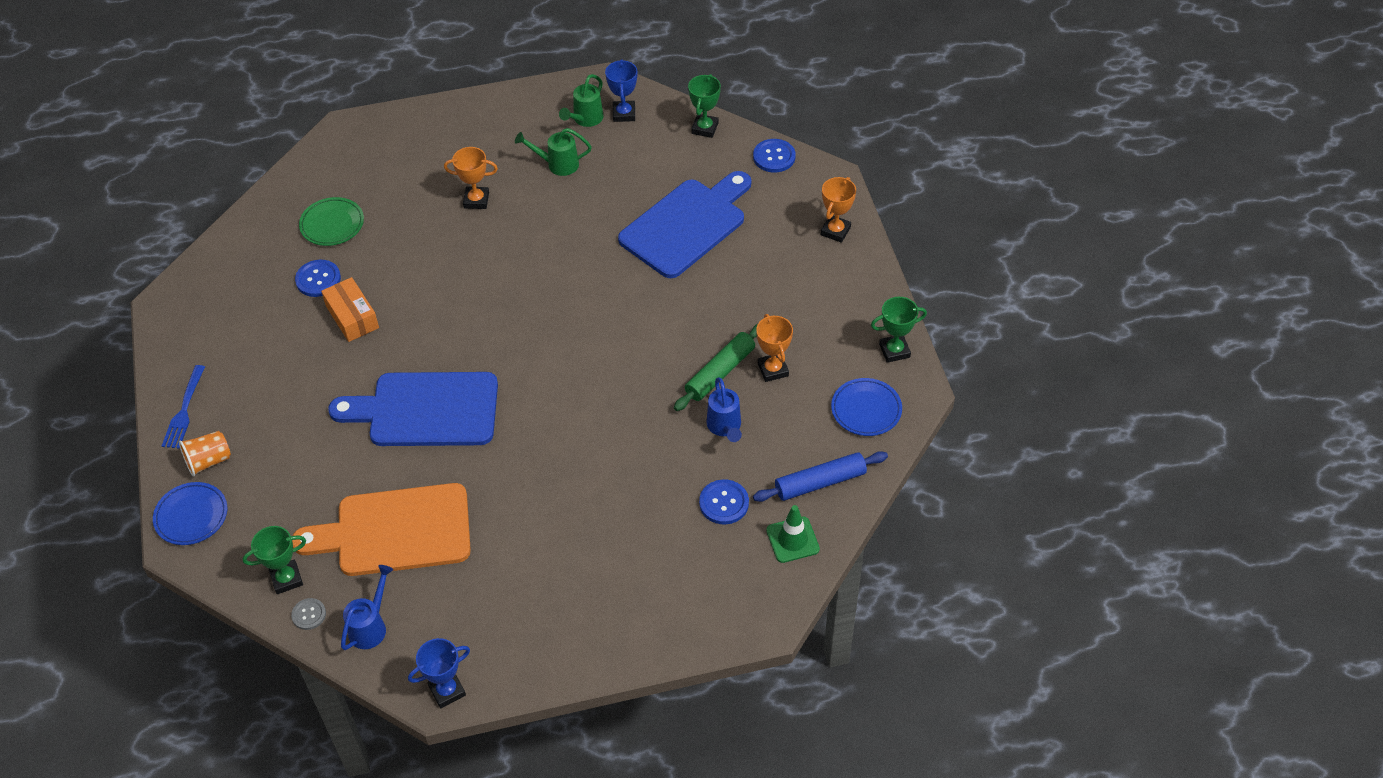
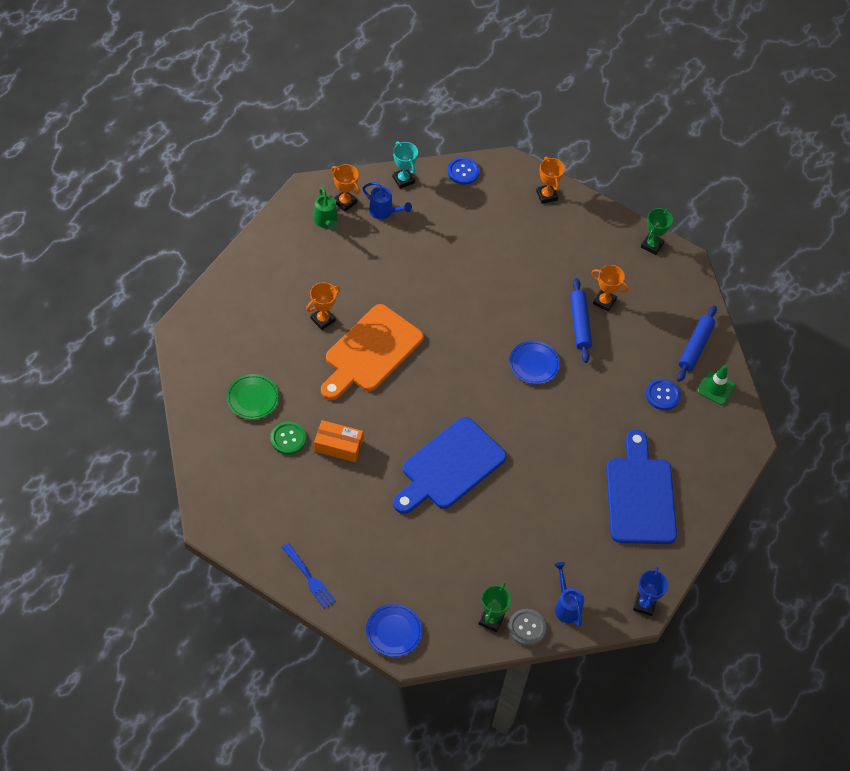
camera: 50 degrees left, 5 degrees up
(209, 461) = (363, 594): orange cup -> none
(309, 614) = (527, 628): grey button -> grey button, size x1.53
(318, 279) = (288, 438): blue button -> green button
(395, 531) = (516, 546): orange cutting board -> orange cutting board (370, 352)
(558, 164) = (344, 262): green watering can -> none
(624, 114) = (345, 202): blue trophy -> orange trophy
(687, 225) = (463, 248): blue cutting board -> blue cutting board (640, 495)
(705, 128) = (403, 180): green trophy -> turquoise trophy
(720, 372) = (579, 324): green rolling pin -> blue rolling pin
(725, 427) = (616, 353): blue watering can -> blue watering can (384, 212)
(866, 410) = (674, 289): blue plate -> blue plate (534, 364)

